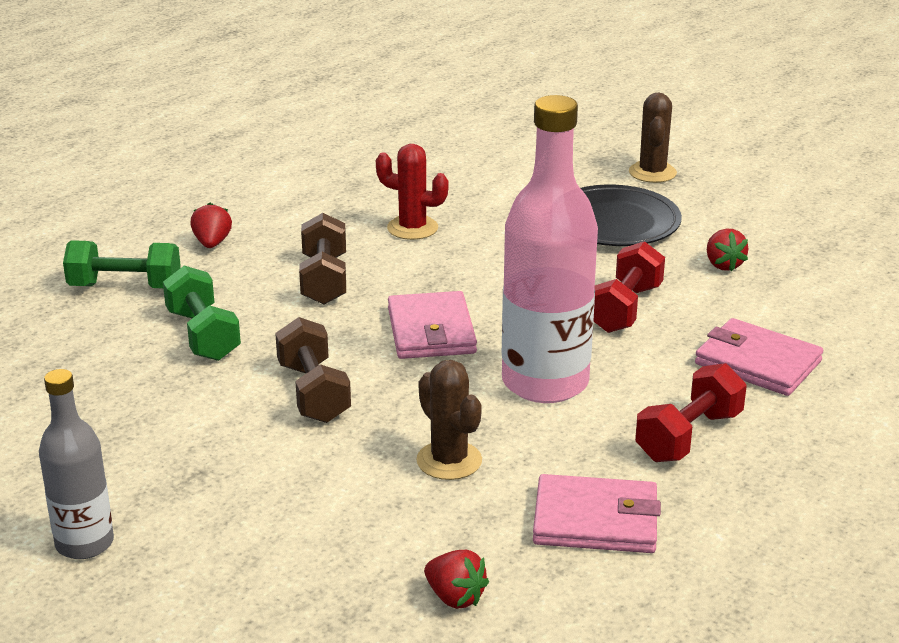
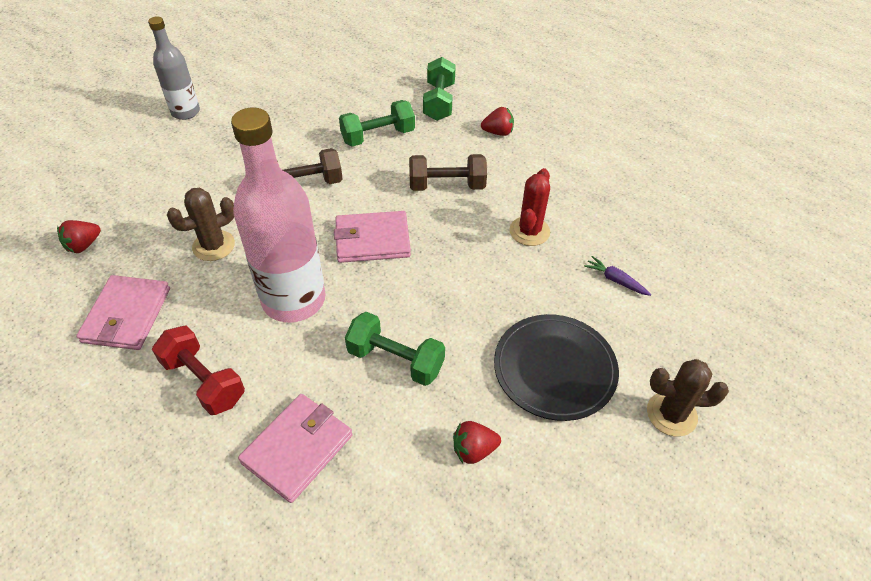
camera: 90 degrees right, 20 degrees up
(487, 185) = (615, 280): none -> purple carrot
(624, 309) = (395, 360): red dumbbell -> green dumbbell

